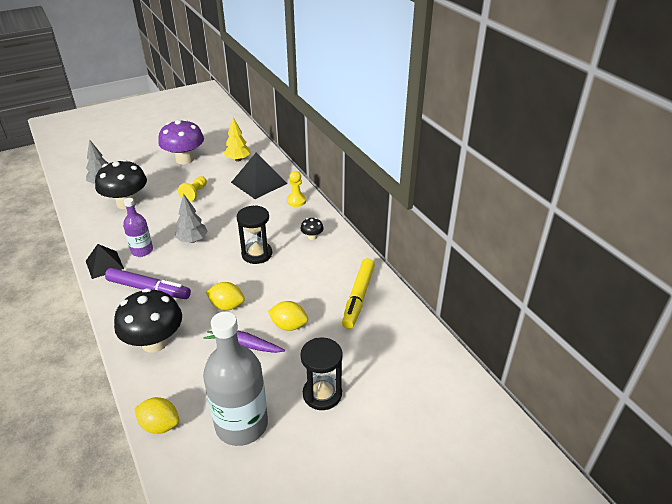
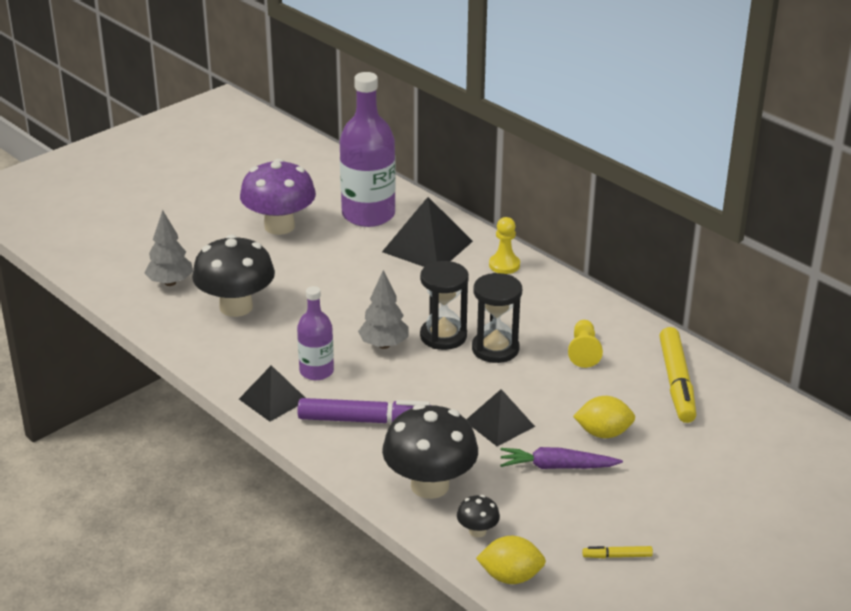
camera: 15 degrees left, 5 degrees down
(194, 193) = (336, 277): yellow pawn -> yellow pawn (583, 352)
(227, 306) = (499, 423): yellow lemon -> black pyramid
(238, 159) = (368, 215): yellow tree -> purple bottle
(241, 424) = (617, 556): grey bottle -> yellow marker
(312, 237) = (561, 313): black mushroom -> black mushroom (477, 531)
(322, 394) = (699, 504): black hourglass -> black hourglass (443, 336)

